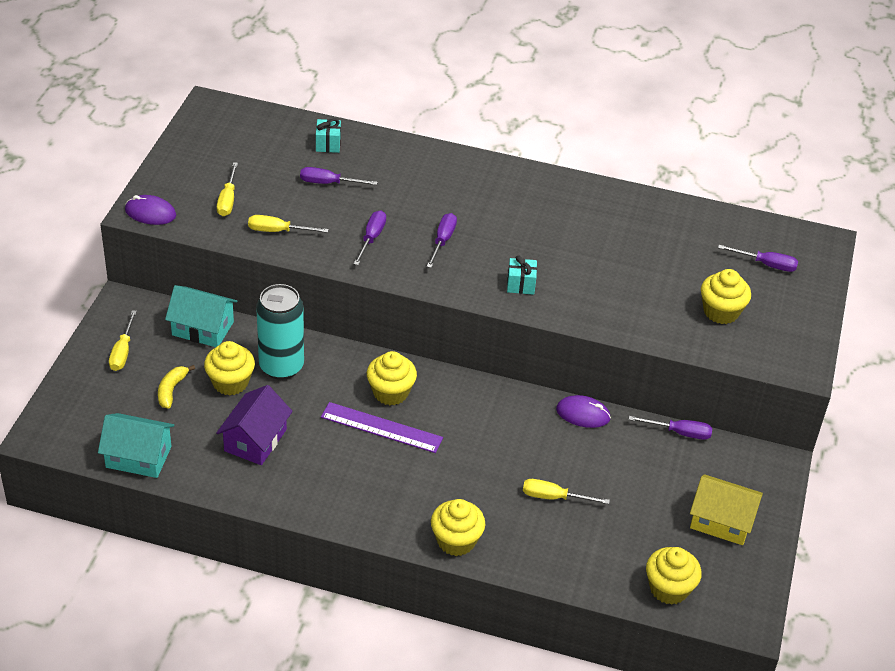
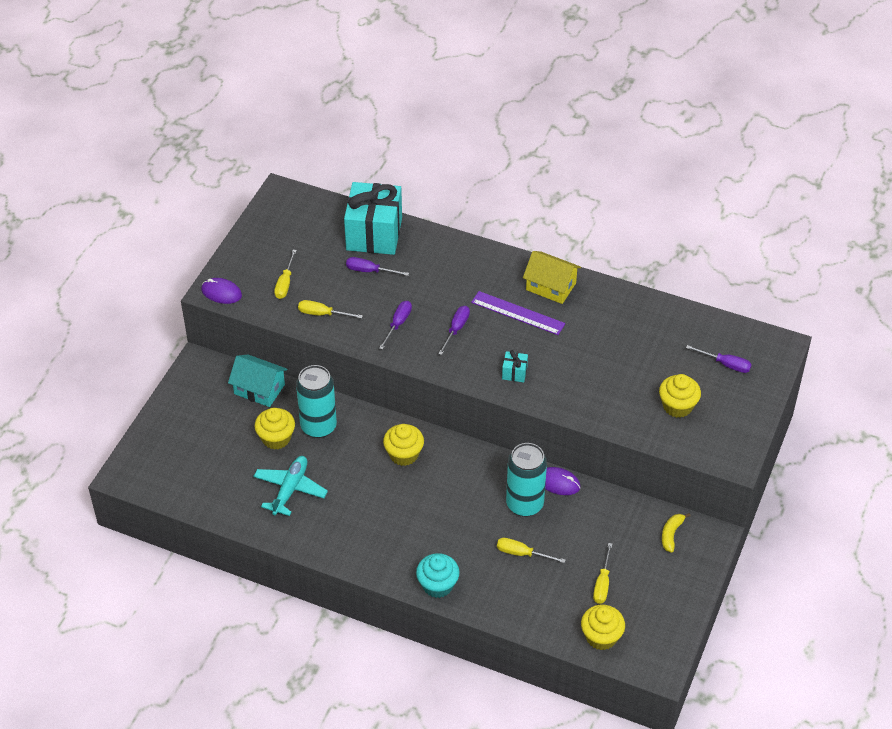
camera: 10 degrees right, 5 degrees up
(123, 352) = (193, 406): yellow screwdriver -> yellow screwdriver (602, 583)
(138, 457) = (197, 498): turquoise house -> none
(171, 390) = (229, 442): yellow banana -> yellow banana (671, 534)
(255, 440) = (290, 489): purple house -> turquoise plane
(328, 144) = (374, 234): turquoise gift -> turquoise gift, size x2.49
(381, 427) = (392, 485): purple ruler -> purple ruler (518, 313)
(456, 541) = (437, 585): yellow cupcake -> turquoise cupcake
(547, 441) = (524, 504): none -> turquoise can
(679, 432) = (635, 504): purple screwdriver -> none
(721, 521) = (655, 583): yellow house -> yellow house (551, 286)

